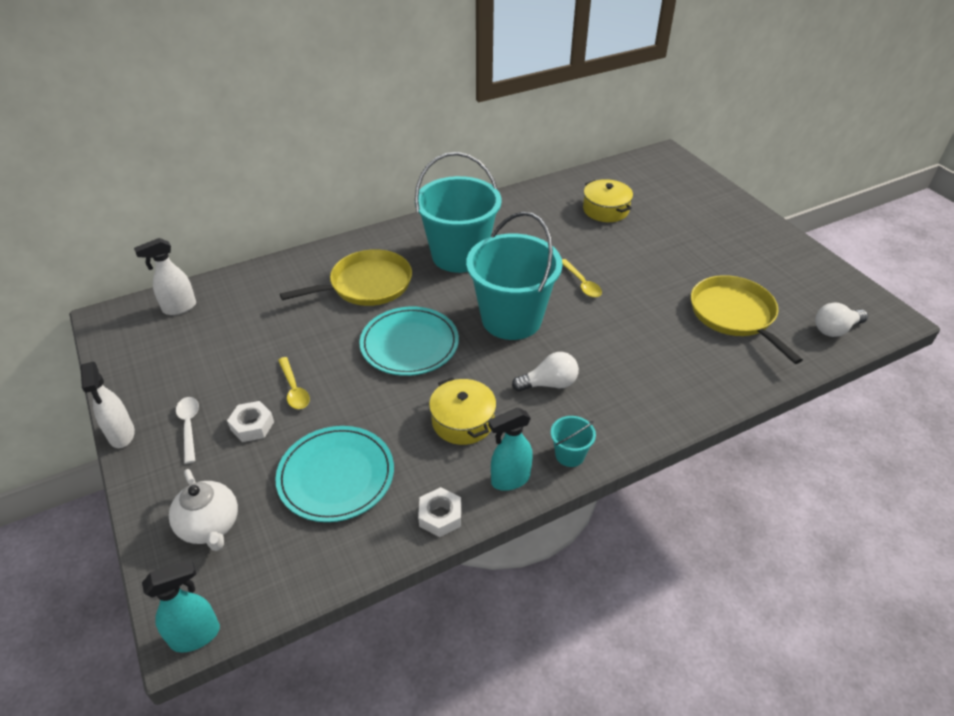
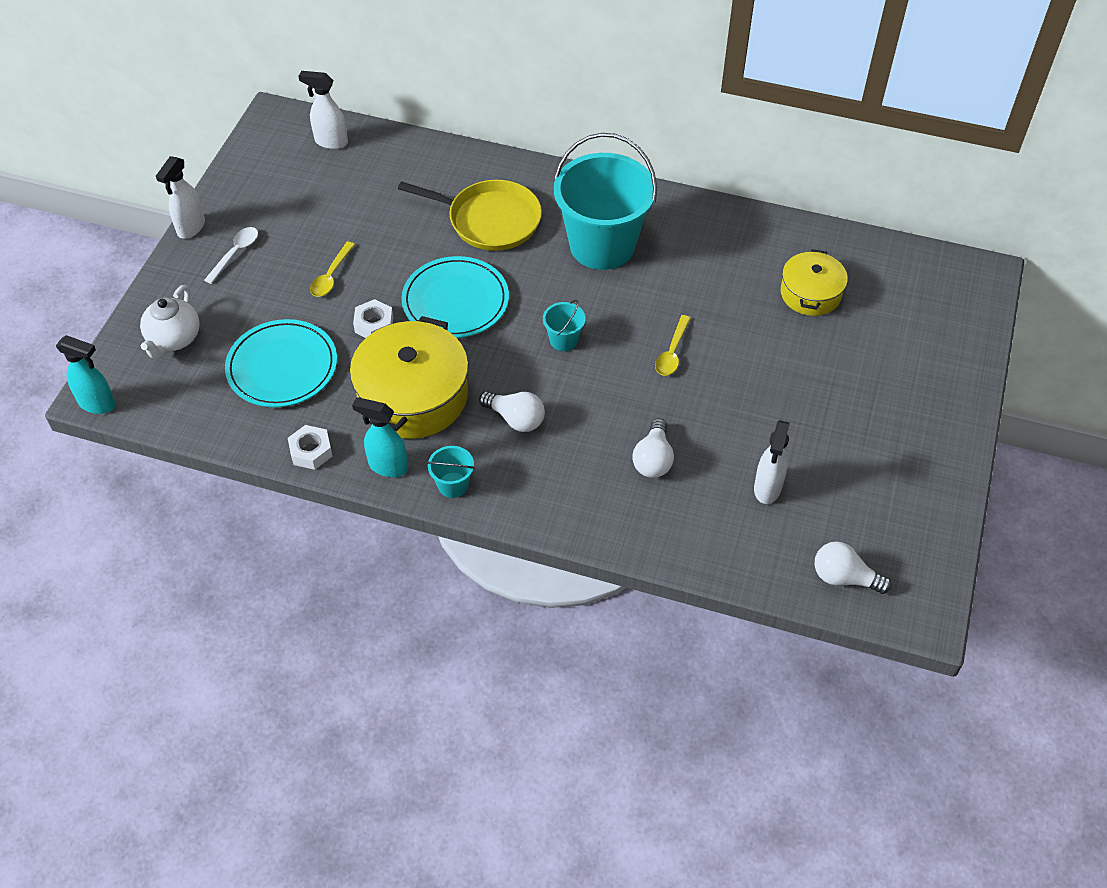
camera: 45 degrees right, 10 degrees up
(252, 426) = (273, 284): white nut -> white nut (374, 324)
(463, 421) = (413, 396): yellow pot -> yellow pot, size x1.70
(511, 319) = (563, 340): turquoise bucket -> turquoise bucket, size x0.41
(658, 345) = (653, 459): none -> white light bulb
(734, 315) = (767, 488): yellow pan -> white spray bottle

